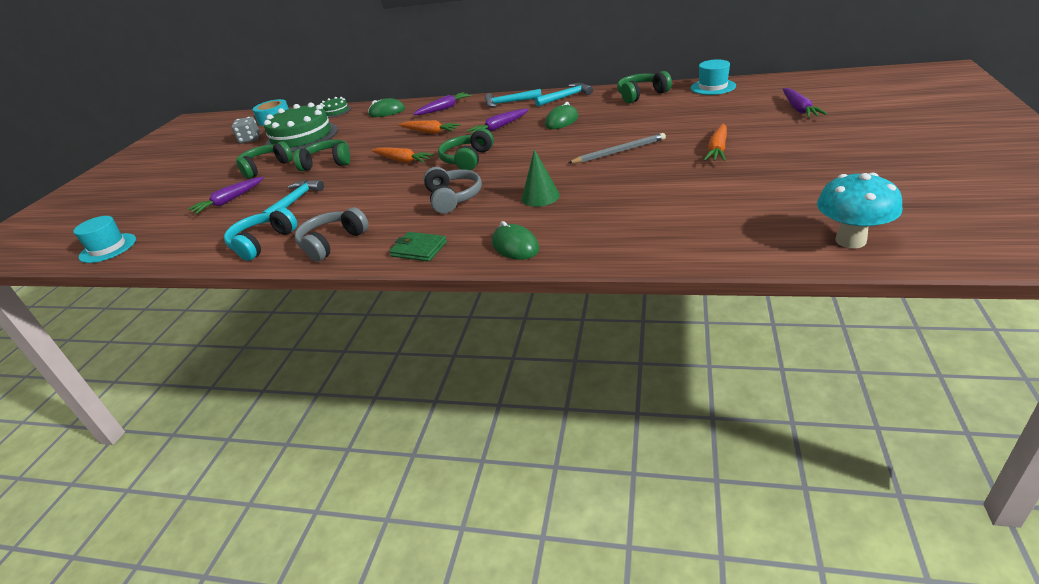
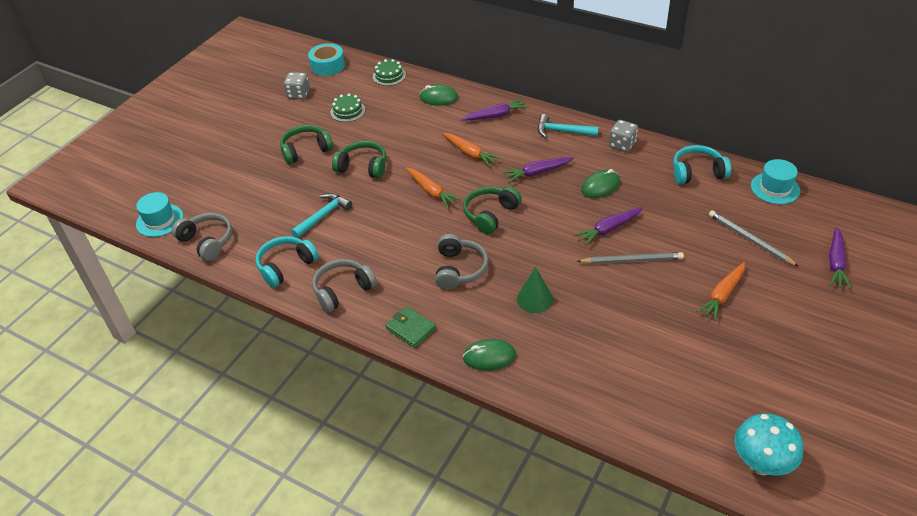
camera: 15 degrees right, 10 degrees up
(166, 249) = (207, 241): none -> grey headphones
(229, 201) = (266, 191): purple carrot -> purple carrot (608, 229)
(301, 137) = (347, 111): green cake -> green cake, size x0.47
(515, 246) = (489, 357): green mouse -> green mouse turned 75 degrees counterclockwise
(566, 97) = (622, 145): turquoise hammer -> grey dice
(641, 95) = (697, 172): green headphones -> turquoise headphones
(715, 116) = (750, 240): none -> grey pencil

